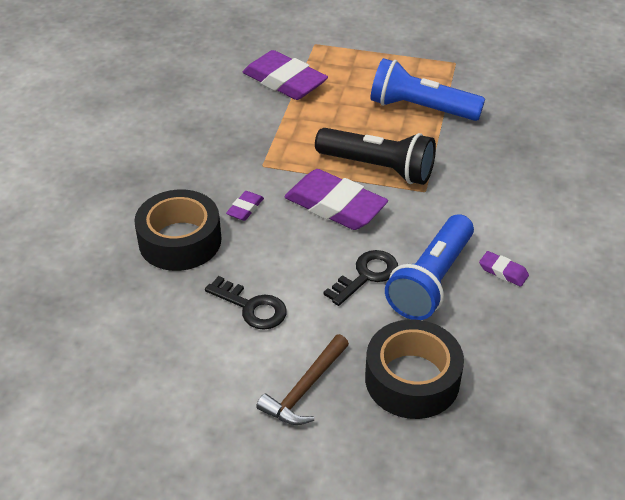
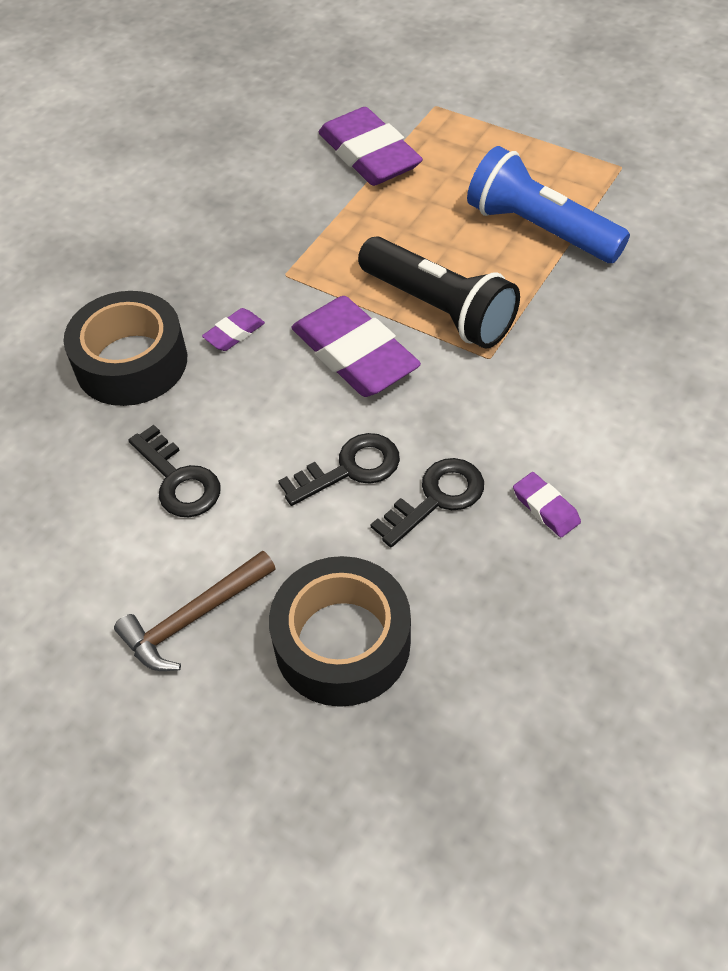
camera: 20 degrees right, 10 degrees up
(431, 281) = (436, 498): blue flashlight -> black key

